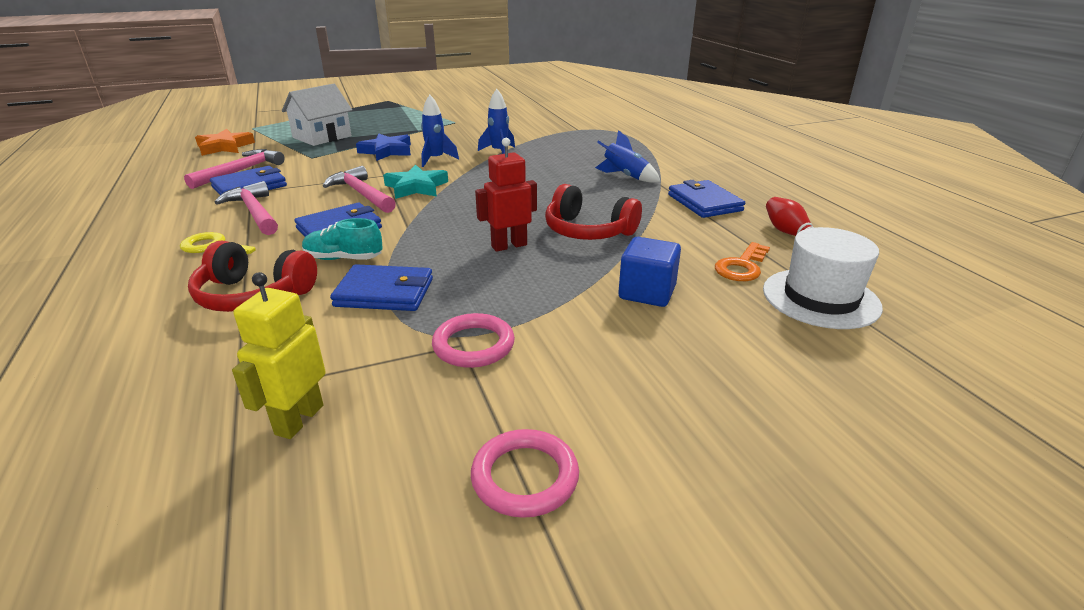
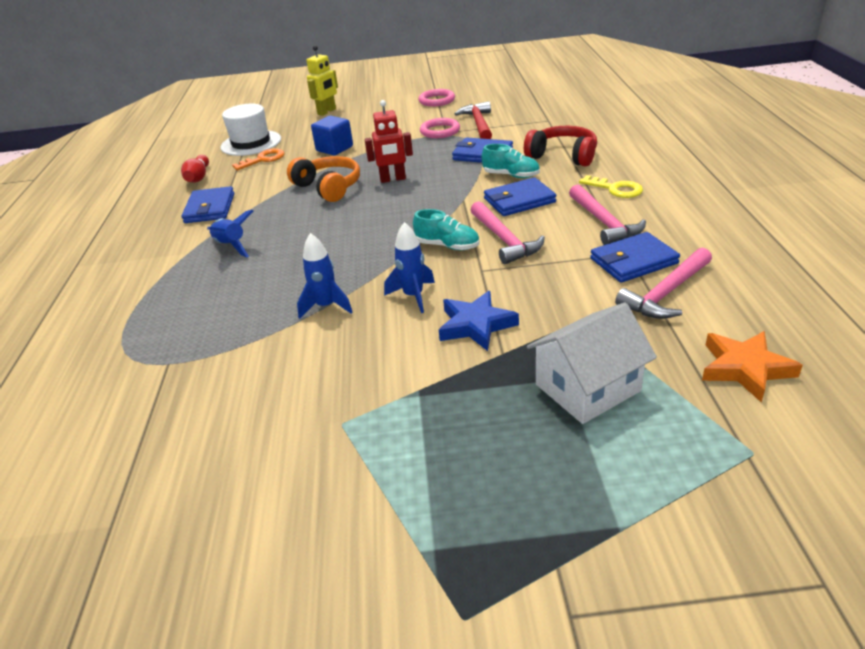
camera: 160 degrees left, 5 degrees up
(299, 419) = (518, 113): yellow robot -> yellow robot (327, 112)
(395, 372) = (478, 124): none -> red hammer
(416, 187) = (447, 246): turquoise star -> turquoise shoe
(588, 231) = (328, 187): red headphones -> orange headphones

